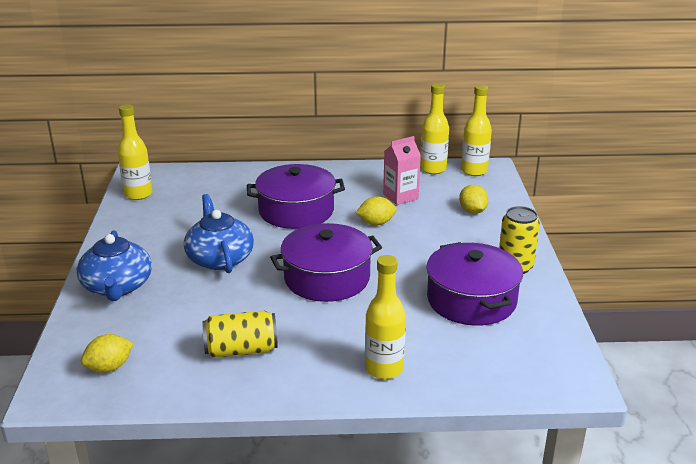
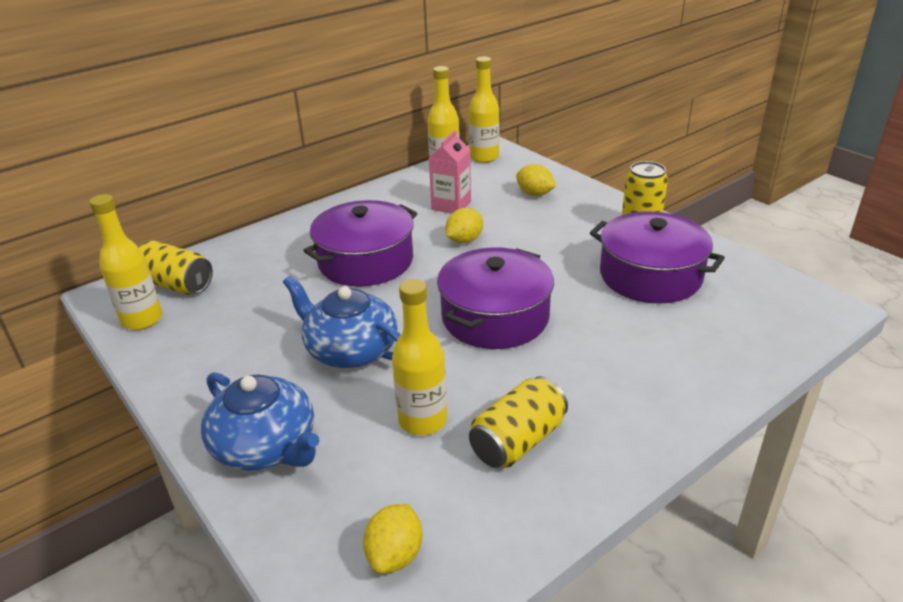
camera: 35 degrees left, 5 degrees up
(177, 182) = (176, 285): none -> yellow can
(384, 369) = (676, 381): yellow bottle -> yellow bottle (423, 420)

